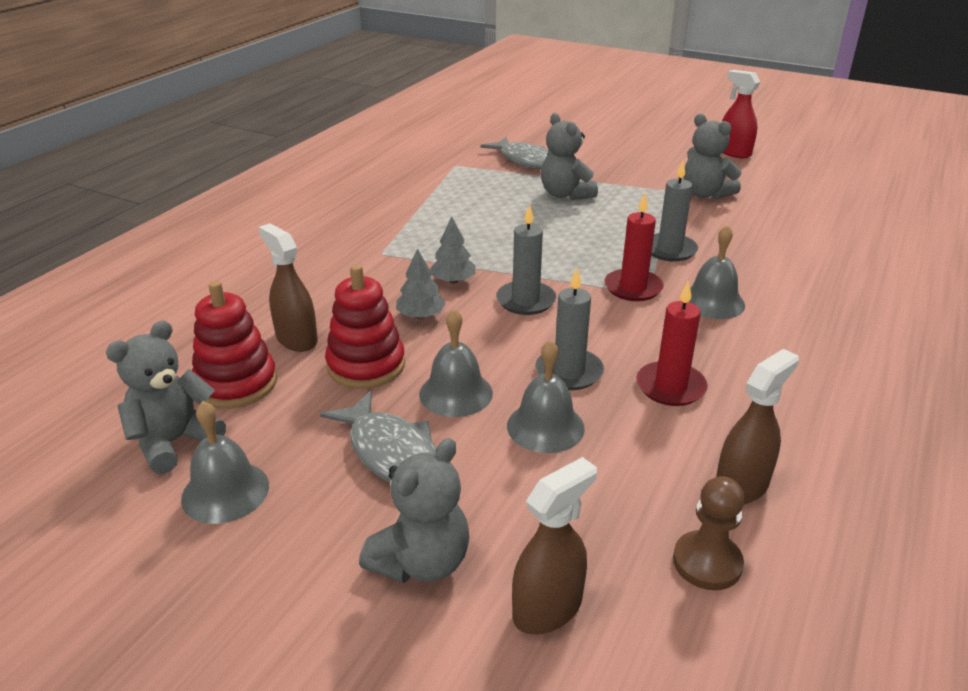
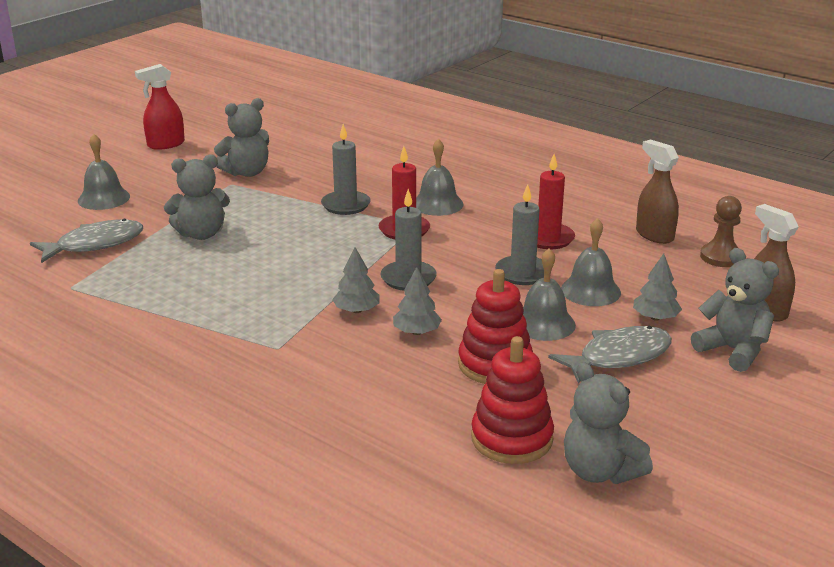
camera: 80 degrees left, 5 degrees down
(225, 491) = (666, 437): grey bell -> grey bell (104, 198)
(296, 339) = (439, 403): brown spray bottle -> none
(492, 485) = (655, 317): none -> grey tree

